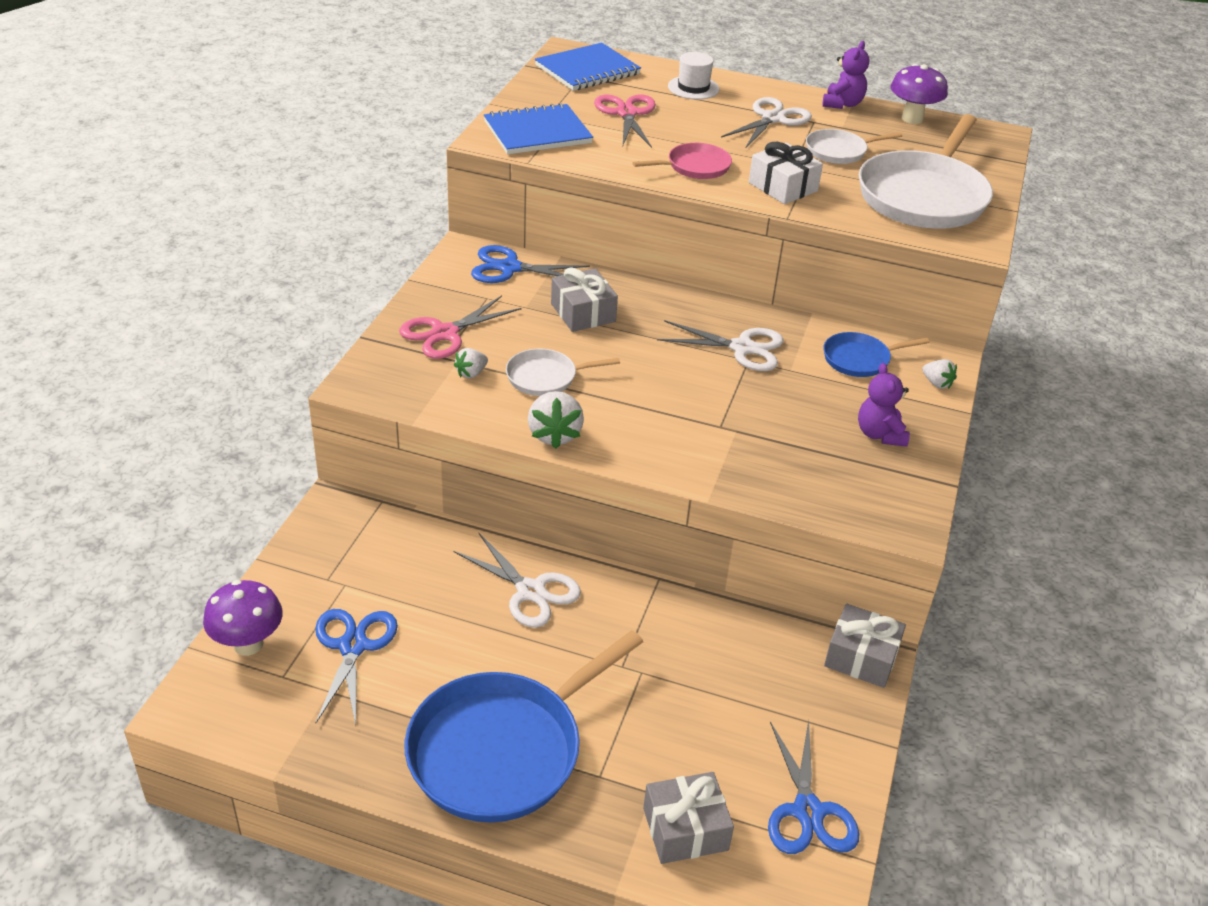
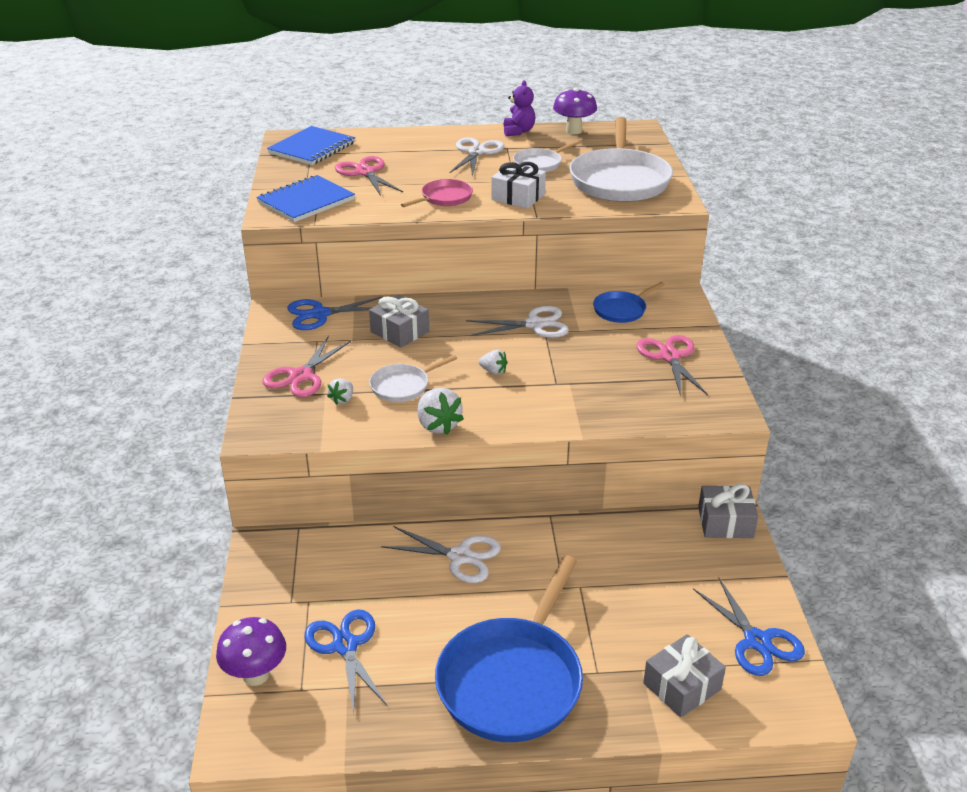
camera: 20 degrees left, 5 degrees down
(693, 88) = (402, 144): white hat -> none
(880, 434) = (670, 357): purple teddy bear -> pink scissors
(937, 383) = (684, 312): white strawberry -> white strawberry (493, 371)

